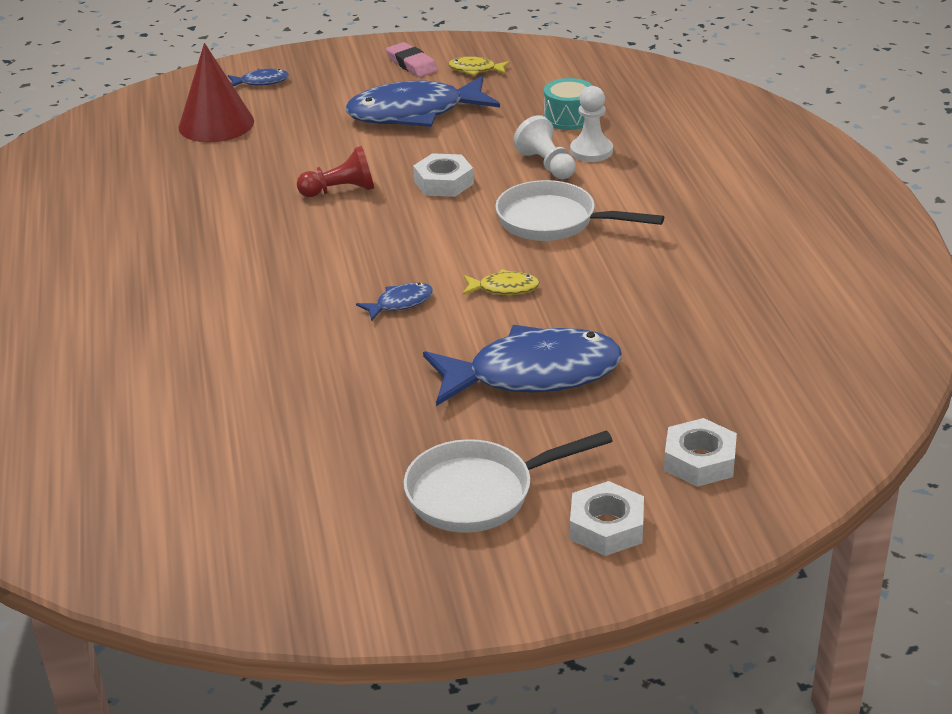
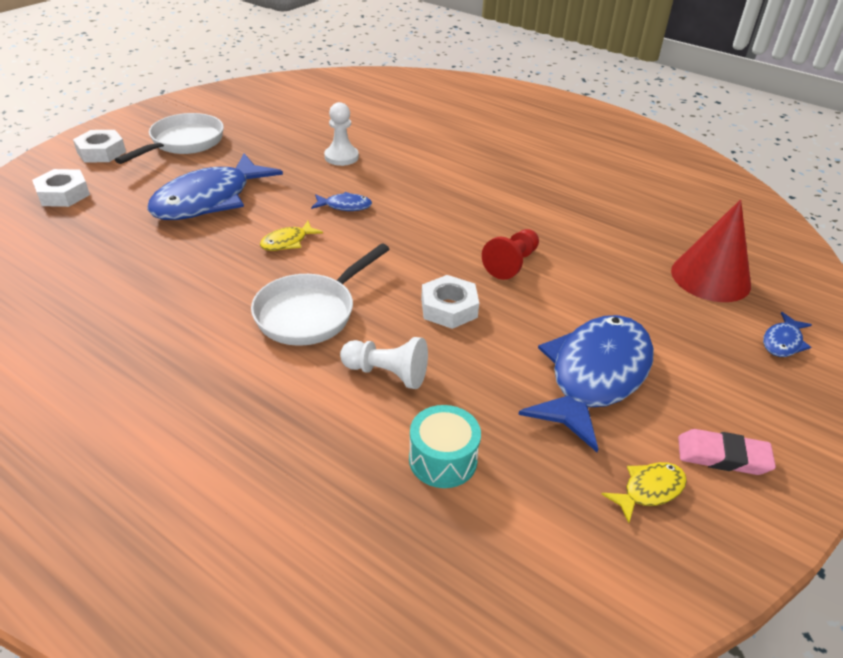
camera: 135 degrees right, 5 degrees up
(400, 303) = (345, 206): blue fish -> blue fish turned 105 degrees counterclockwise
(554, 221) = (311, 312): white pan -> white pan turned 150 degrees clockwise
(591, 151) = (363, 416): white pawn -> white pawn (341, 157)

